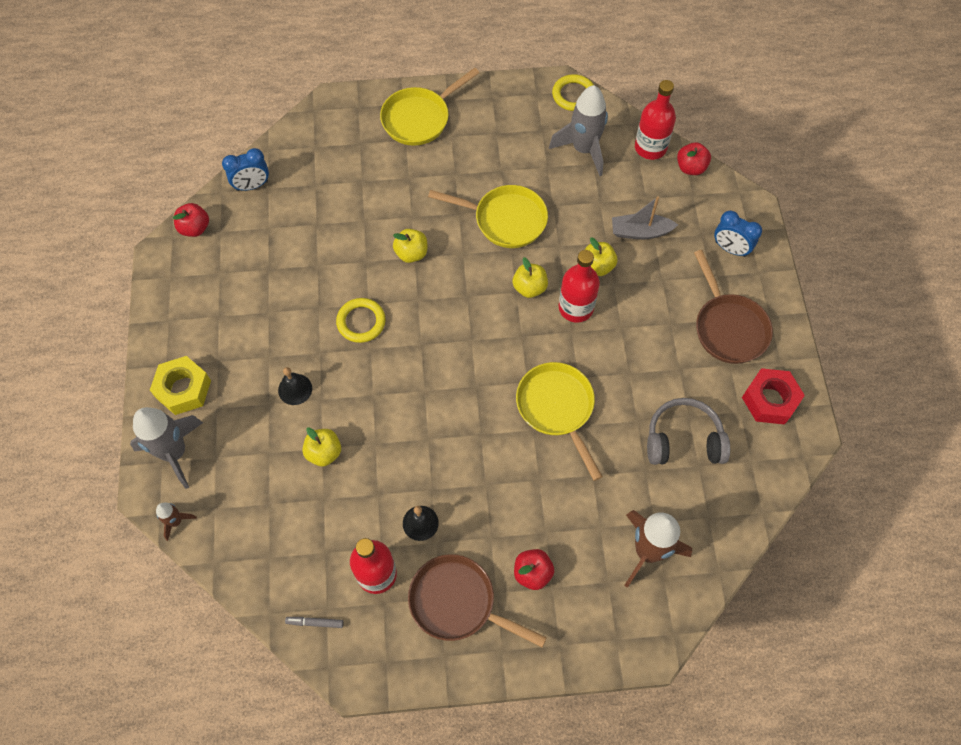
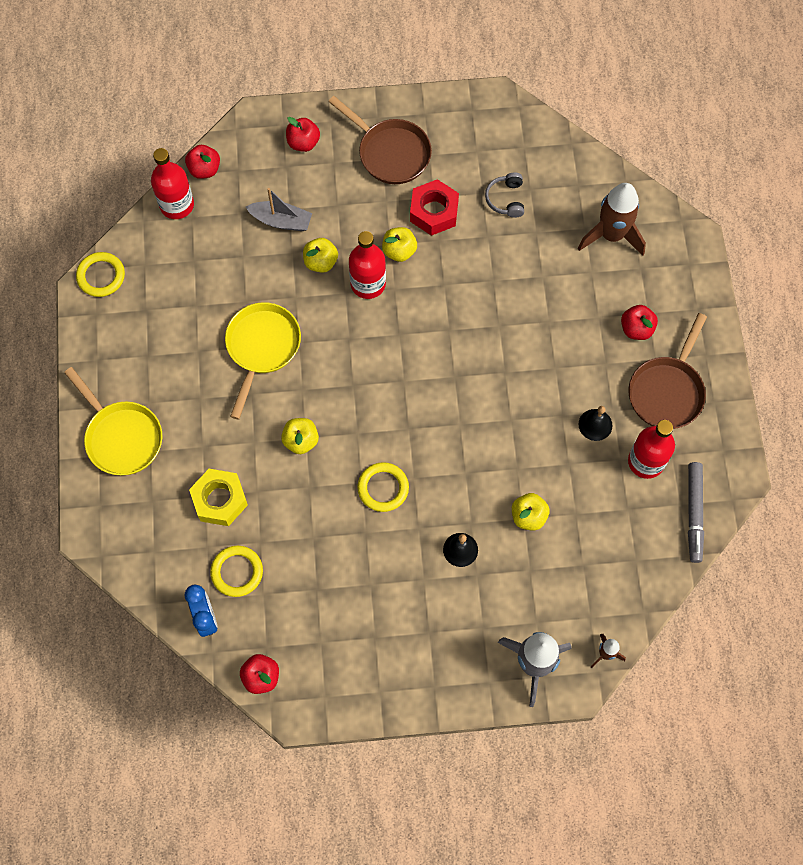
camera: 90 degrees left, 5 degrees up
(183, 389) = (462, 664): yellow nut -> yellow nut (219, 500)
(290, 207) = (237, 572): none -> yellow ring
(315, 622) = (694, 513): grey marker -> grey marker, size x1.91
(529, 288) = (344, 326): yellow apple -> yellow apple (399, 251)
(557, 409) = (477, 304): yellow pan -> none
(583, 149) = (175, 269): grey rocket -> none
(640, 232) = (281, 221): grey boat -> grey boat turned 75 degrees counterclockwise
(683, 440) = (506, 199): grey headphones -> grey headphones, size x0.61
(728, 327) = (390, 152): brown pan -> brown pan turned 60 degrees clockwise
(730, 249) = (303, 142): blue clock -> red apple
(770, 400) = (465, 126): red nut -> red nut (434, 212)

